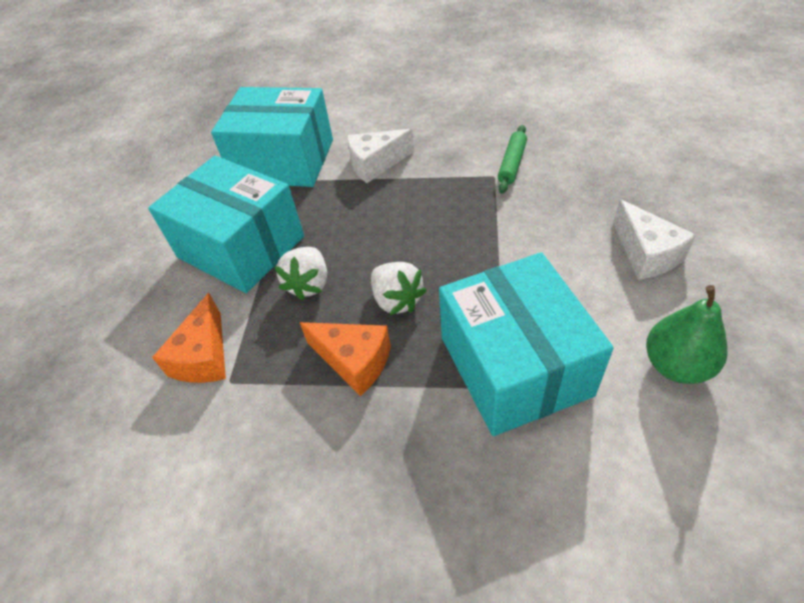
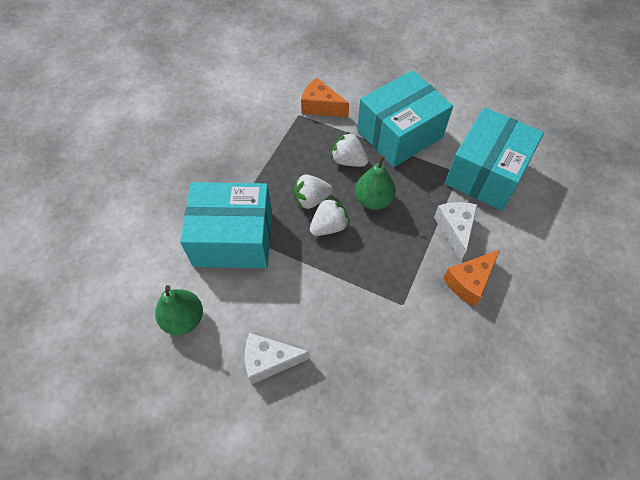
camera: 105 degrees right, 10 degrees up
(354, 361) = (280, 167): orange cheese -> orange cheese (469, 282)
(366, 238) = (373, 200): none -> green pear
(431, 267) = (329, 226): none -> white strawberry
(512, 164) = (411, 324): green rolling pin -> none

